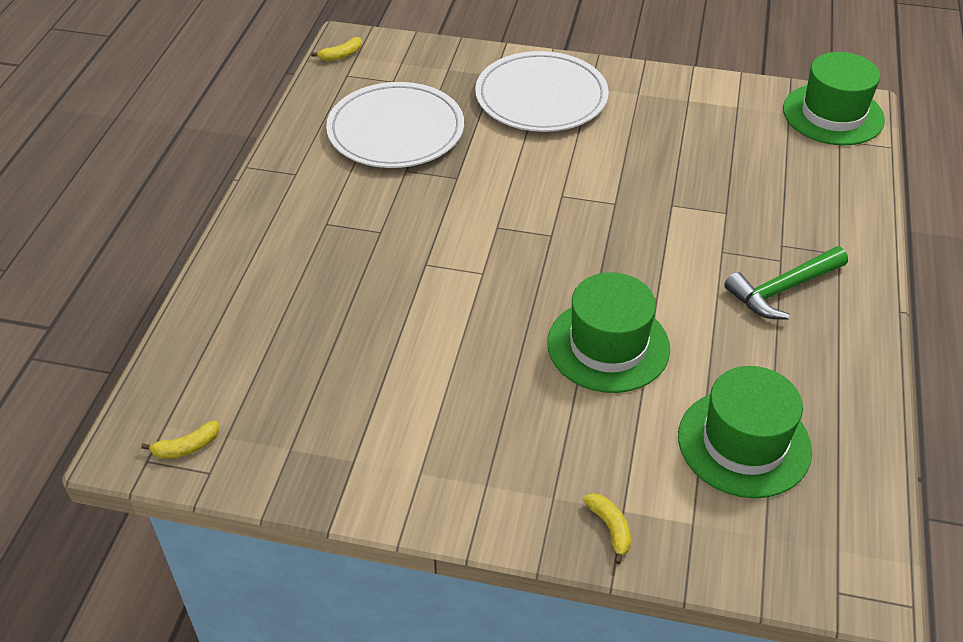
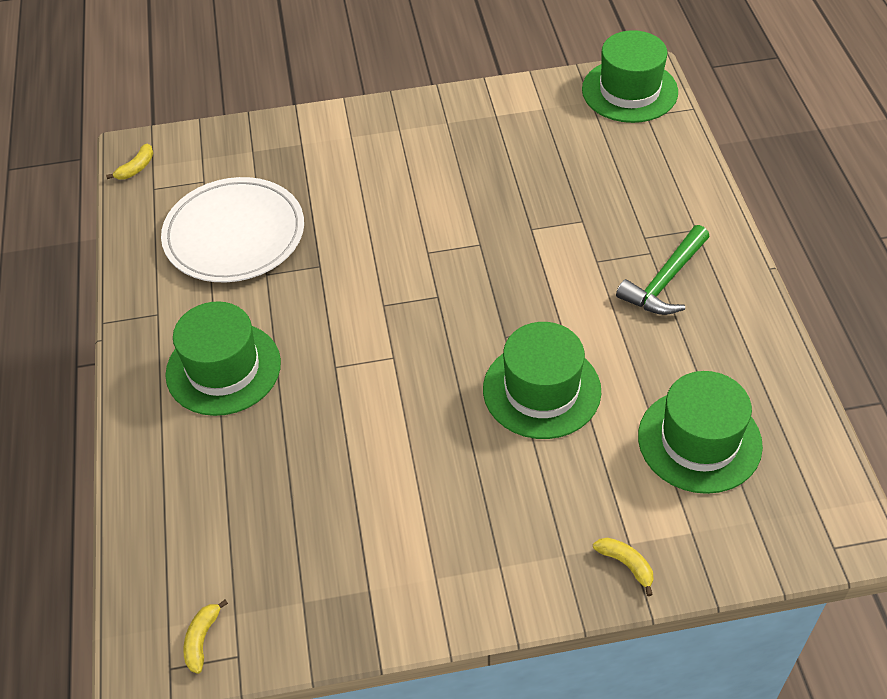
camera: 20 degrees left, 5 degrees up
(187, 447) = (202, 639): yellow banana -> yellow banana turned 150 degrees clockwise
(327, 234) = (223, 368): none -> green hat
(541, 97) = (358, 154): white plate -> none

